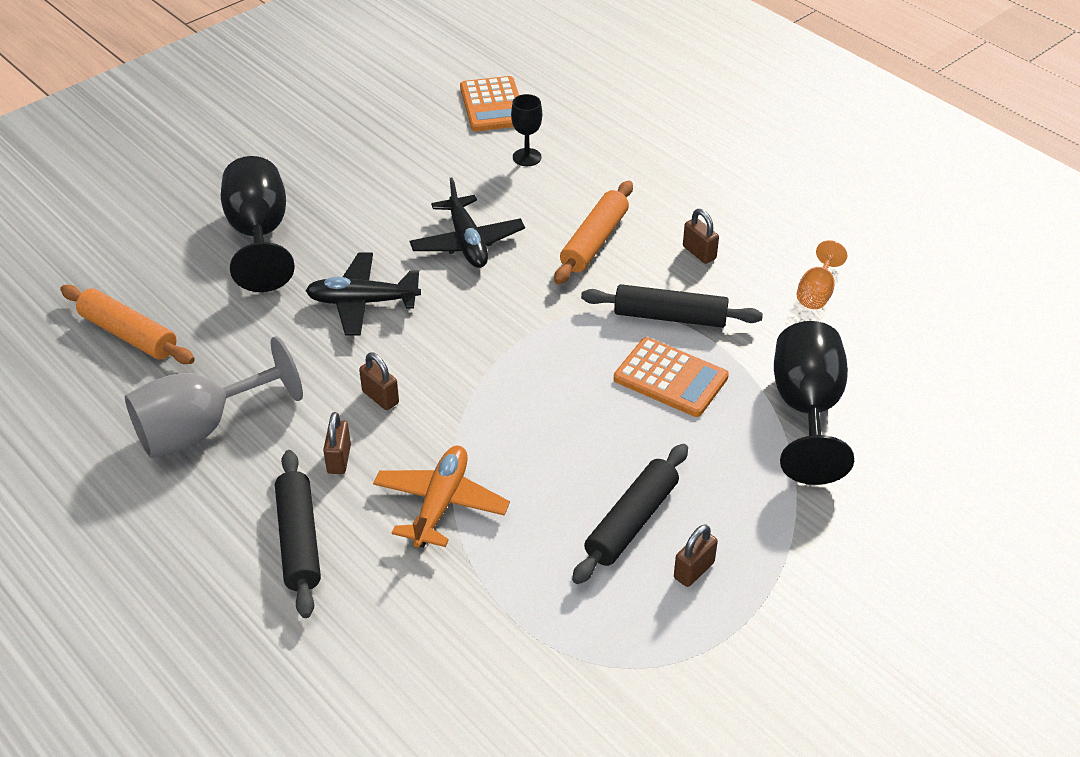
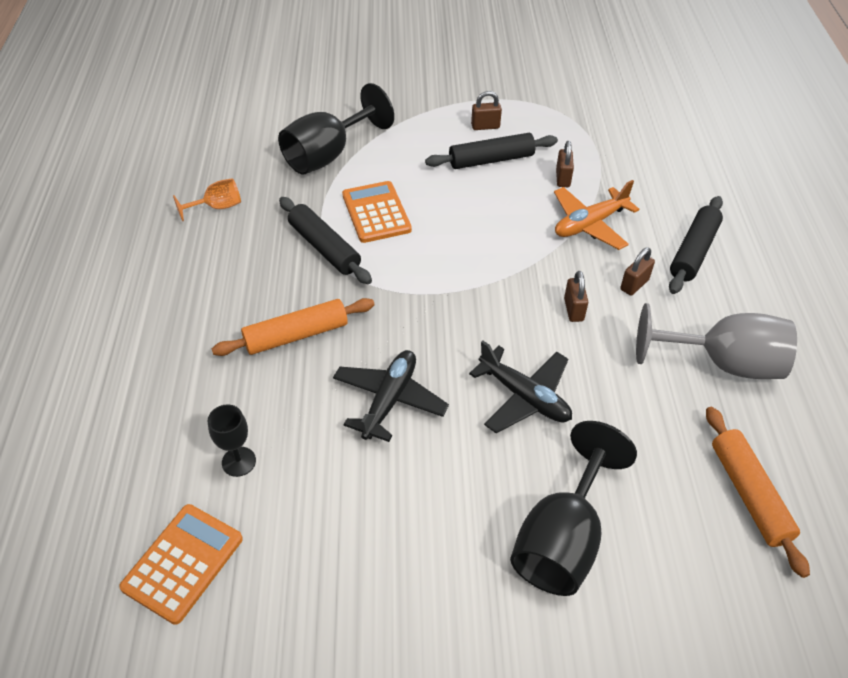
camera: 140 degrees left, 5 degrees up
(699, 253) = (241, 278): brown padlock -> brown padlock (562, 178)

